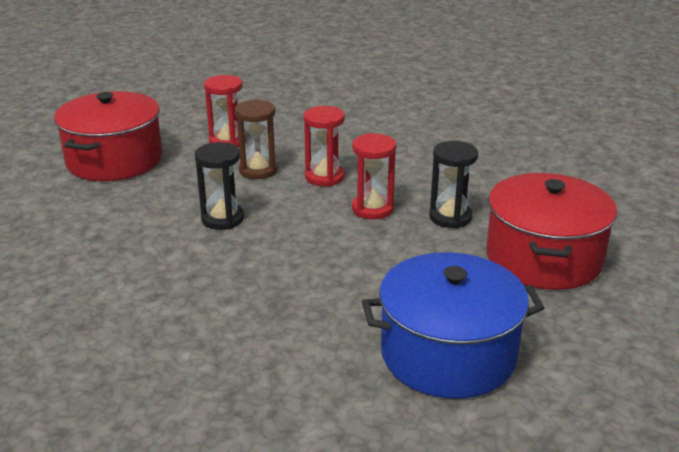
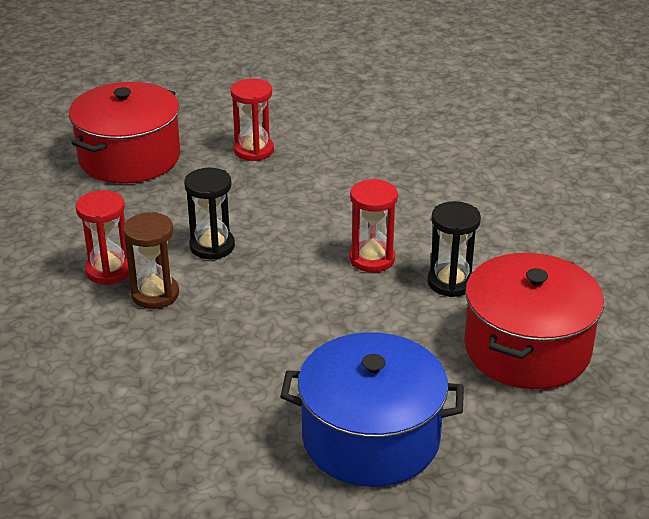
camera: 15 degrees right, 5 degrees up
(258, 170) = (272, 192): brown hourglass -> brown hourglass (155, 294)
(324, 177) = (338, 211): red hourglass -> red hourglass (109, 270)

